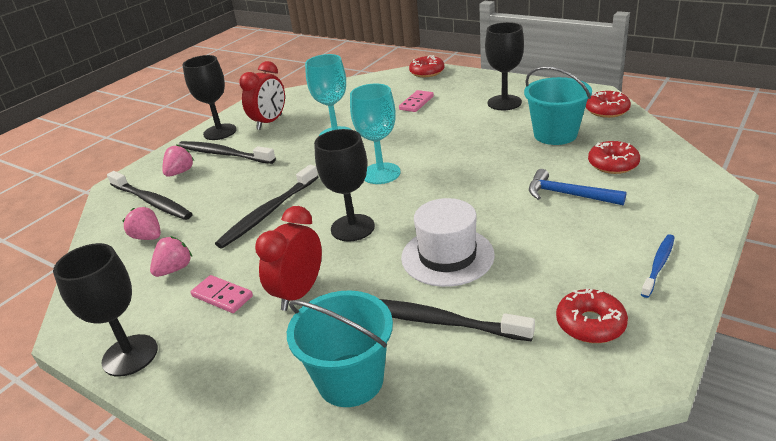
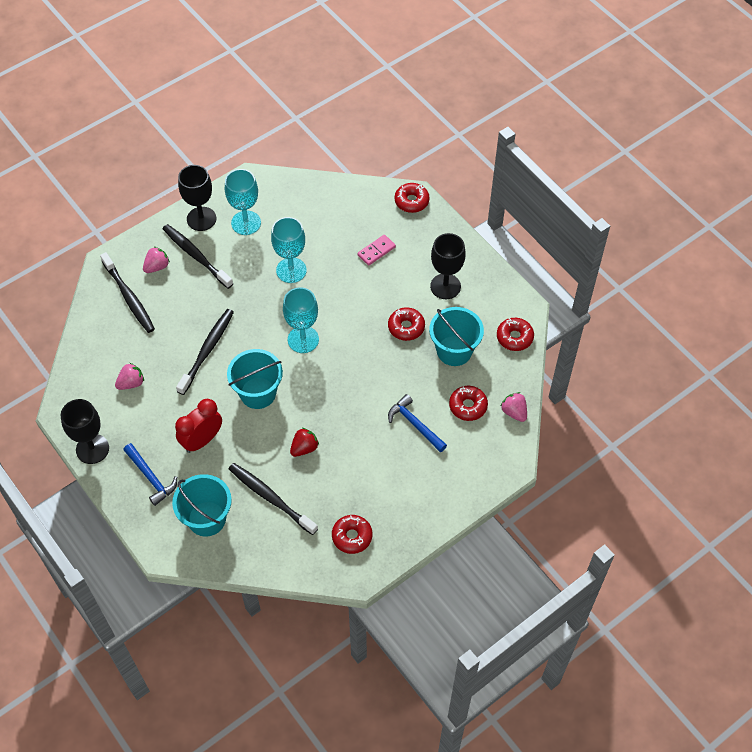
camera: 15 degrees right, 25 degrees up
(148, 237) = (119, 340): pink strawberry -> pink strawberry (514, 412)
(222, 296) = (155, 422): pink domino -> none
(236, 358) = (151, 477): none -> blue hammer
(268, 213) = (207, 350): black toothbrush -> black toothbrush turned 150 degrees clockwise
(269, 122) = (246, 223): red clock -> turquoise goblet
(352, 228) = (258, 393): black goblet -> turquoise bucket
(447, 256) = (304, 448): white hat -> red strawberry
(489, 135) = (406, 327): none -> red donut
(658, 265) = (422, 511): blue toothbrush -> none

